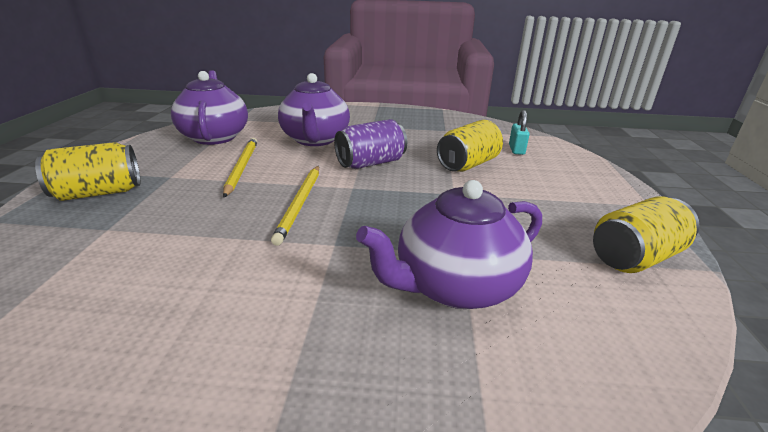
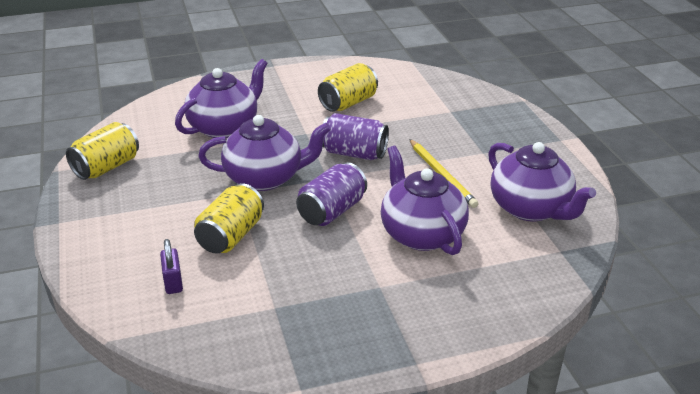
camera: 160 degrees right, 5 degrees up
(99, 193) = (503, 128): yellow can -> yellow can (348, 103)
(300, 204) = (354, 153): yellow pencil -> purple can
(420, 200) = (265, 178): none -> purple teapot
(516, 149) = (173, 282): turquoise padlock -> purple padlock

